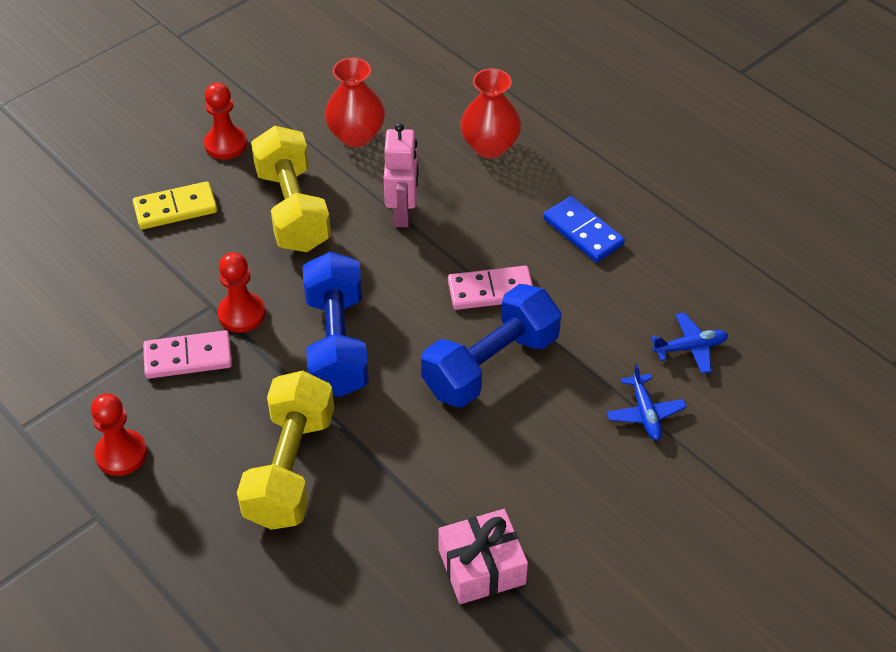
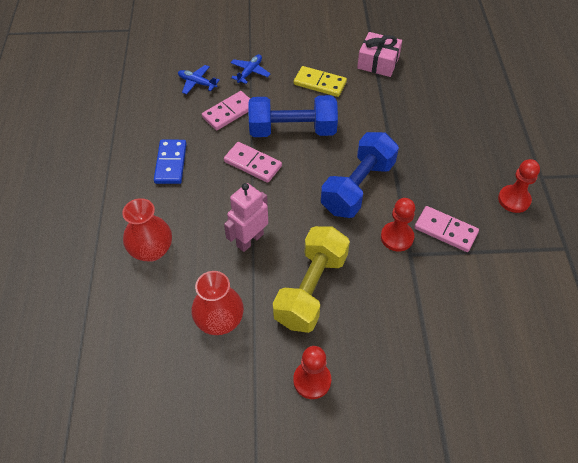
camera: 140 degrees left, 5 degrees up
(175, 208) = (386, 345): yellow domino -> yellow domino (319, 83)
(290, 468) = (430, 143): yellow dumbbell -> none
(597, 335) = (229, 112): none -> pink domino

